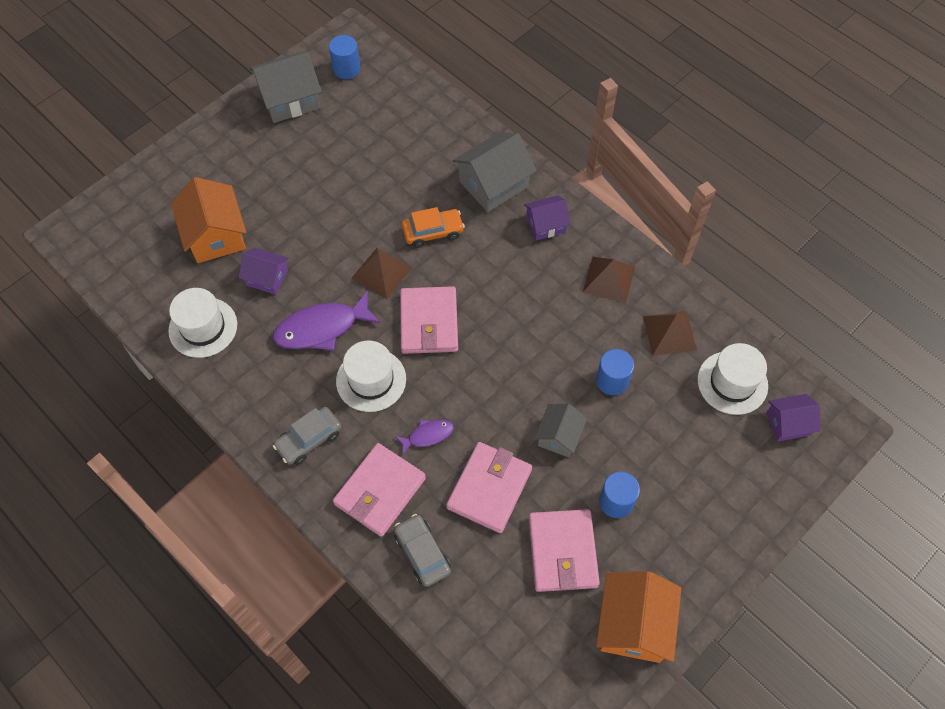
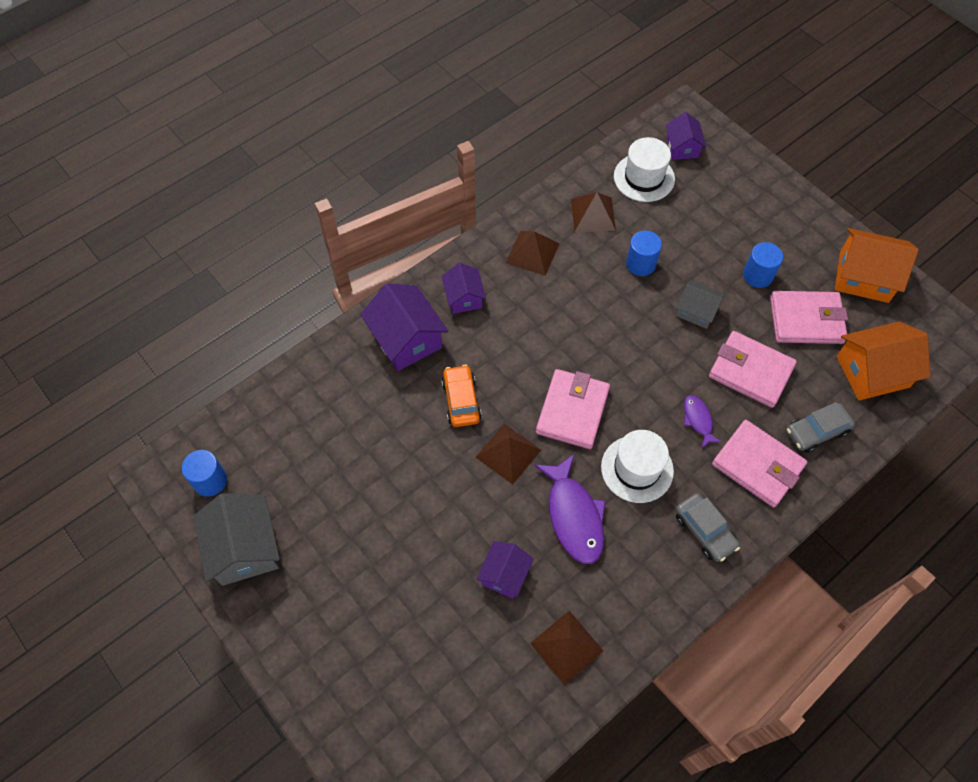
camera: 85 degrees left, 0 degrees up
(203, 327) = (566, 647): white hat -> brown pyramid
(215, 235) = (439, 636): orange house -> orange house (872, 372)
(429, 323) = (572, 411): pink wallet -> pink wallet turned 75 degrees counterclockwise
(493, 184) = (406, 339): grey house -> purple house

